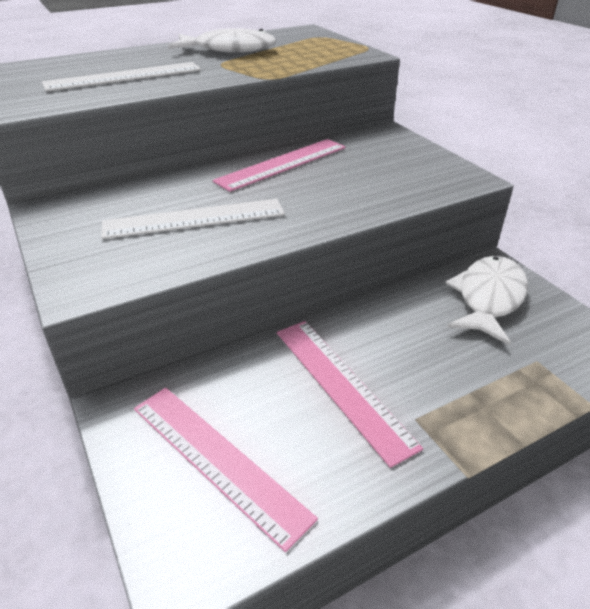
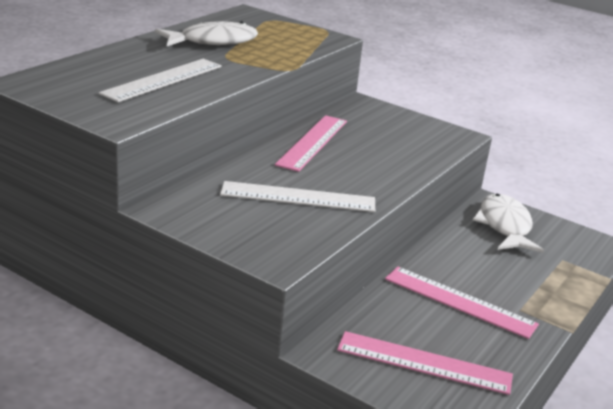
camera: 30 degrees left, 10 degrees down
(194, 219) = (298, 197): white ruler -> white ruler turned 45 degrees clockwise

